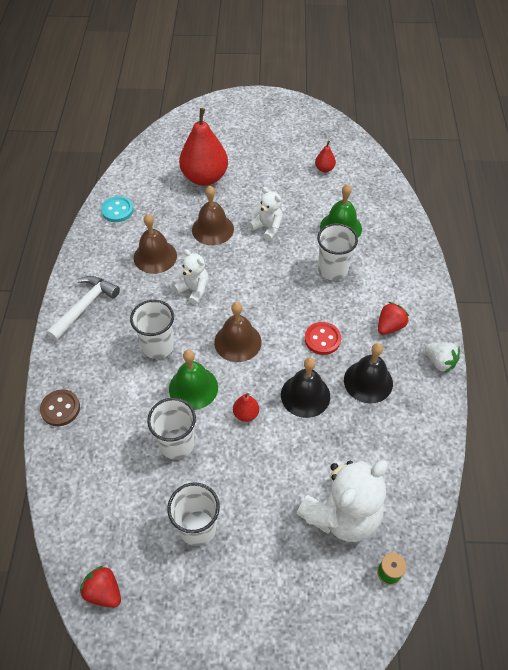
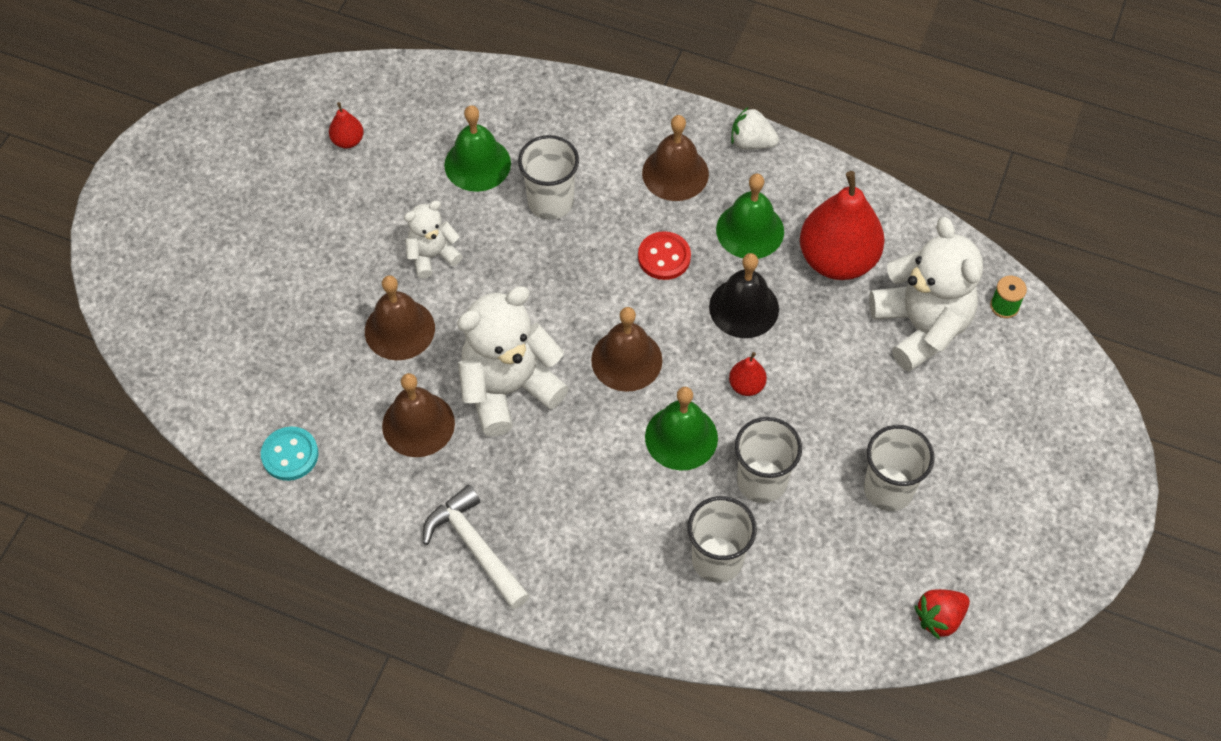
camera: 70 degrees left, 5 degrees up
(60, 408) = (651, 619): brown button -> none
(158, 346) = (592, 463): white cup -> white cup (717, 559)
(194, 290) = (508, 389): white teddy bear -> white teddy bear, size x1.86
(205, 177) = (280, 308): red pear -> red pear (837, 259)
(368, 381) = (750, 230): black bell -> green bell
(390, 326) = (675, 173): red strawberry -> brown bell
(439, 362) = (751, 142): white strawberry -> white strawberry turned 135 degrees counterclockwise

